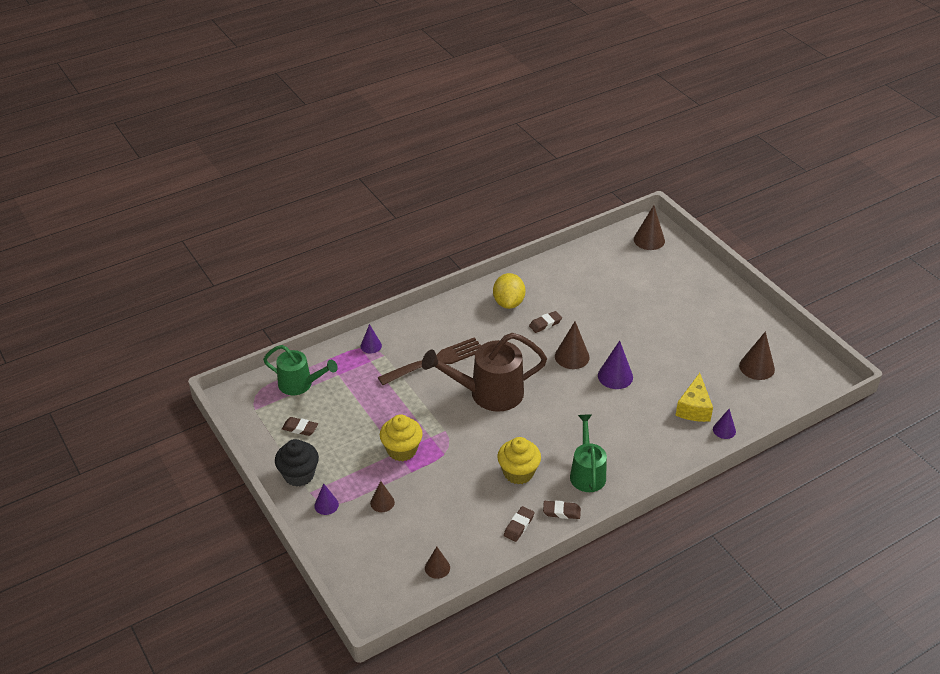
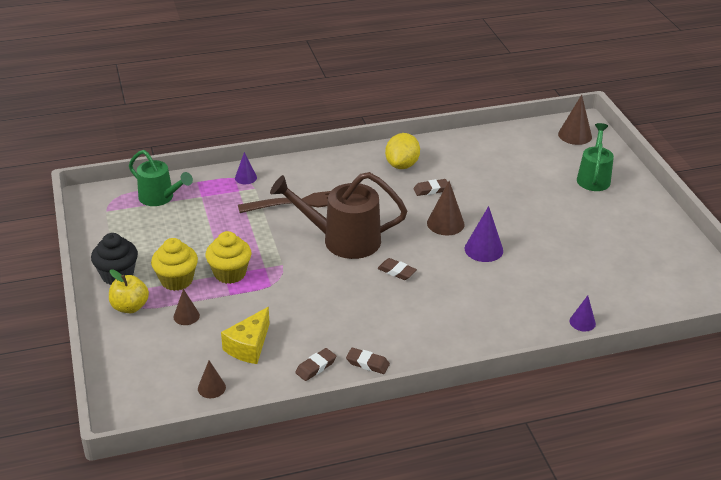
camera: 15 degrees right, 5 degrees down
(300, 428) = (140, 235): brown eraser -> brown eraser (396, 272)
(326, 505) = (130, 307): purple cone -> yellow apple
(518, 473) = (339, 317): yellow cupcake -> yellow cupcake (176, 280)
(587, 472) = (412, 332): green watering can -> green watering can (593, 177)
(694, 408) = (557, 295): yellow cheese -> yellow cheese (249, 346)
(756, 367) = (644, 270): brown cone -> none

